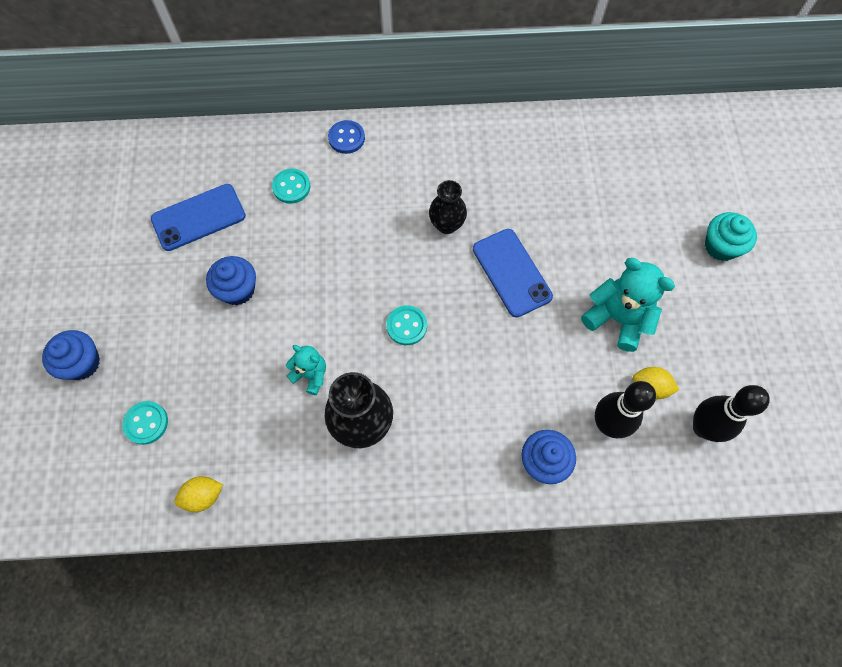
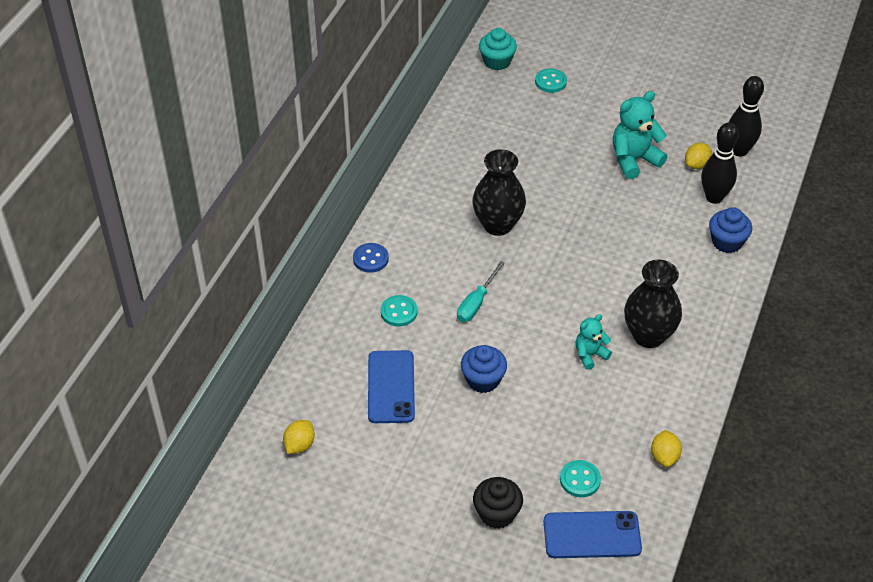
camera: 65 degrees left, 20 degrees down
(82, 363) = (497, 513): blue cupcake -> black cupcake
(107, 176) = (299, 445): none -> yellow lemon
(333, 246) = (476, 303): none -> turquoise screwdriver
(406, 326) = (577, 280): turquoise button -> turquoise button (550, 82)
(447, 225) = (498, 225): black vase -> black vase, size x1.57
(511, 272) = (563, 202): blue phone -> blue phone (592, 535)
(721, 246) = (605, 83): turquoise cupcake -> turquoise cupcake (497, 62)

